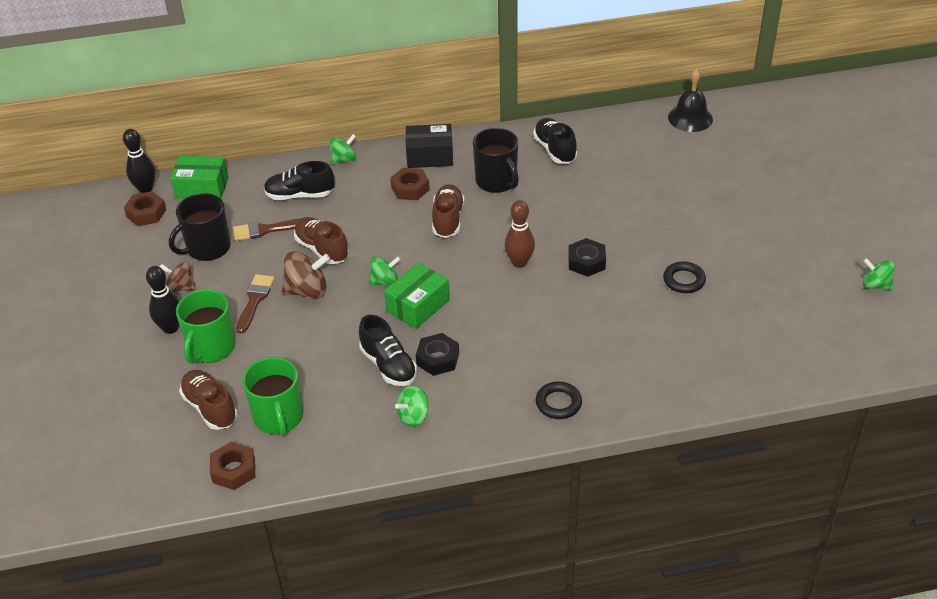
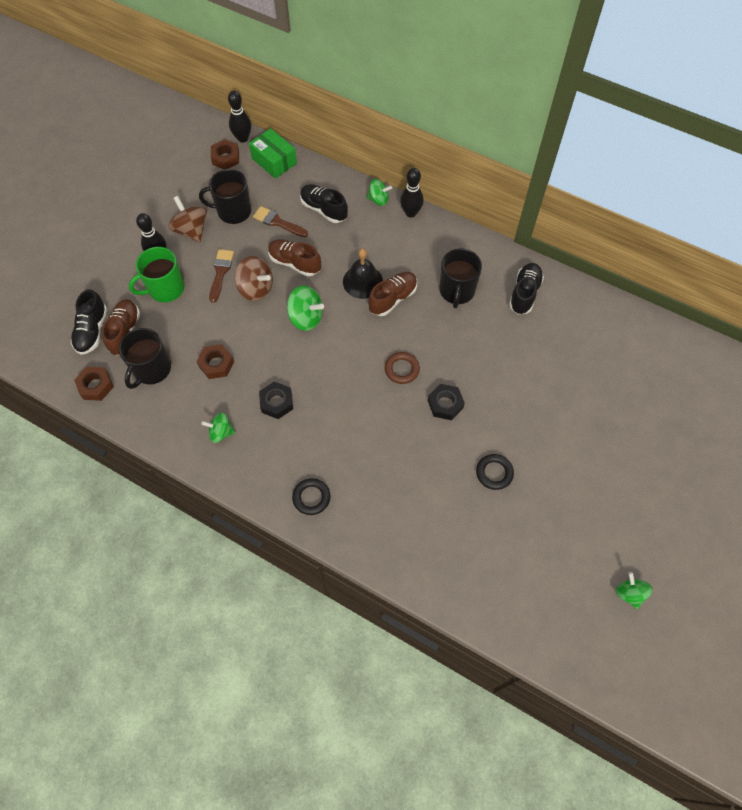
camera: 40 degrees right, 20 degrees up
(180, 287) = (191, 230): brown spinning top -> brown spinning top, size x1.51
(255, 300) = (221, 272): brown brush -> brown brush turned 45 degrees counterclockwise
(278, 417) = (151, 369): green mug -> black mug
(322, 249) = (294, 263): brown shoe -> brown shoe turned 60 degrees counterclockwise
(385, 281) = (306, 318): green spinning top -> green spinning top, size x1.51
(386, 152) = (410, 213): none -> black bowling pin
(388, 365) = (245, 383): black shoe -> black shoe (92, 331)
(410, 188) = (395, 255): brown nut -> brown nut (216, 364)
(417, 305) = (306, 352): green box -> none
(430, 156) = (435, 237): black box -> none
(519, 262) = (402, 369): brown bowling pin -> brown ring
(690, 118) = (655, 339): black bell -> black bell (362, 281)

